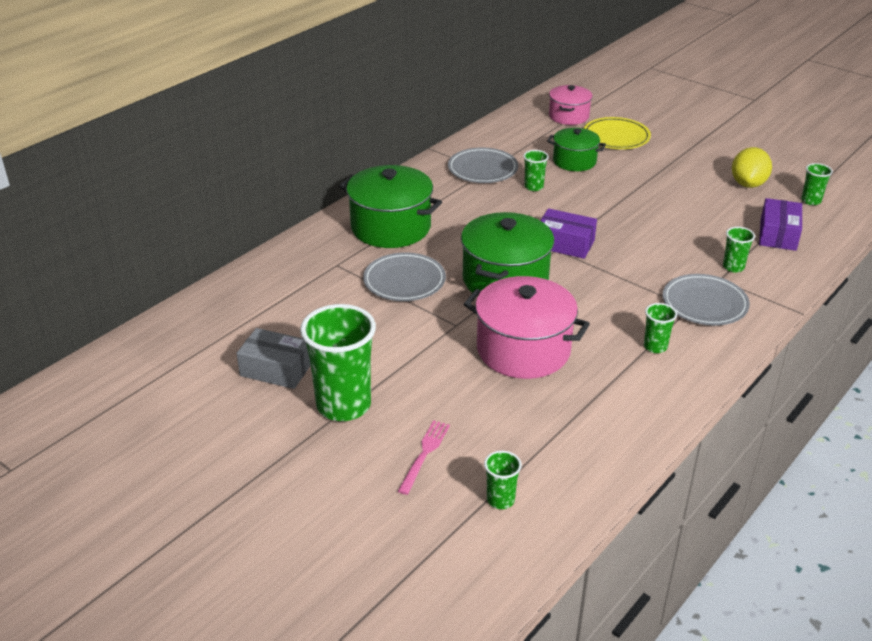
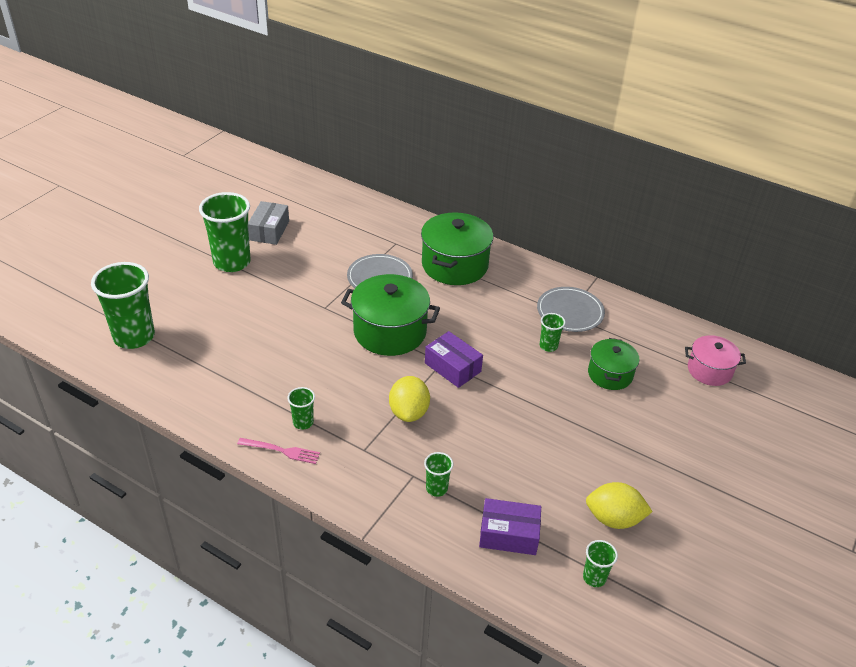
camera: 80 degrees right, 5 degrees up
(425, 453) = (182, 301): pink fork -> pink fork (282, 451)
(500, 500) = (134, 337): green cup -> green cup, size x2.16
(523, 350) = (295, 344): pink pot -> none
(565, 244) = (452, 367): purple box -> purple box turned 60 degrees counterclockwise
(616, 137) = (679, 408): yellow plate -> none
(633, 275) = (409, 412): none -> yellow lemon
(704, 303) = (371, 461): grey plate -> none

